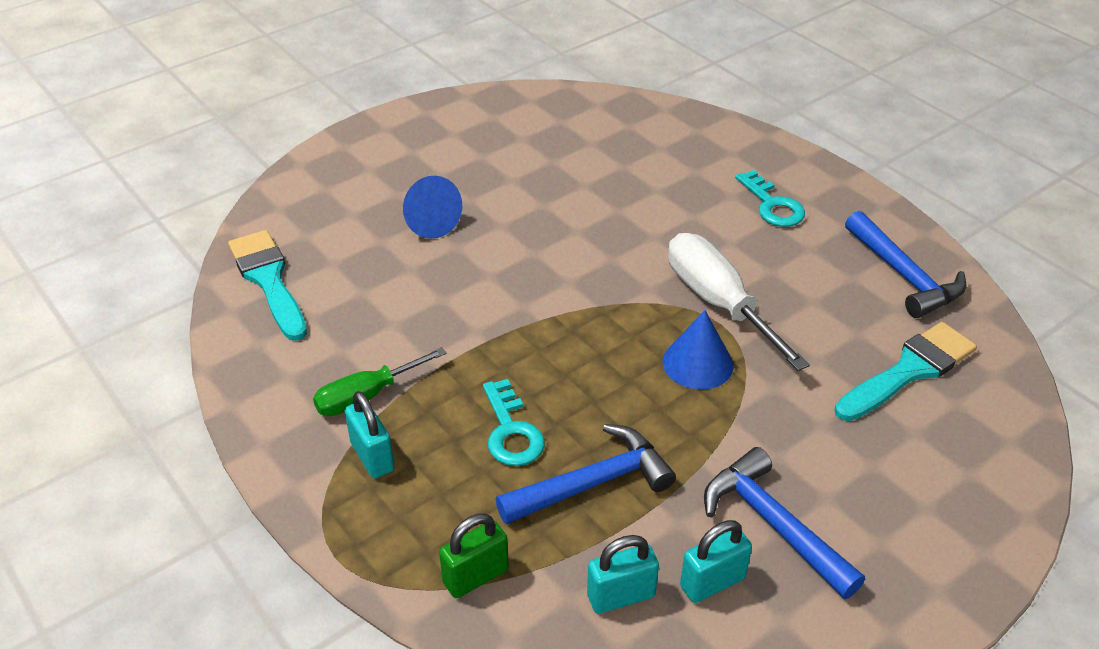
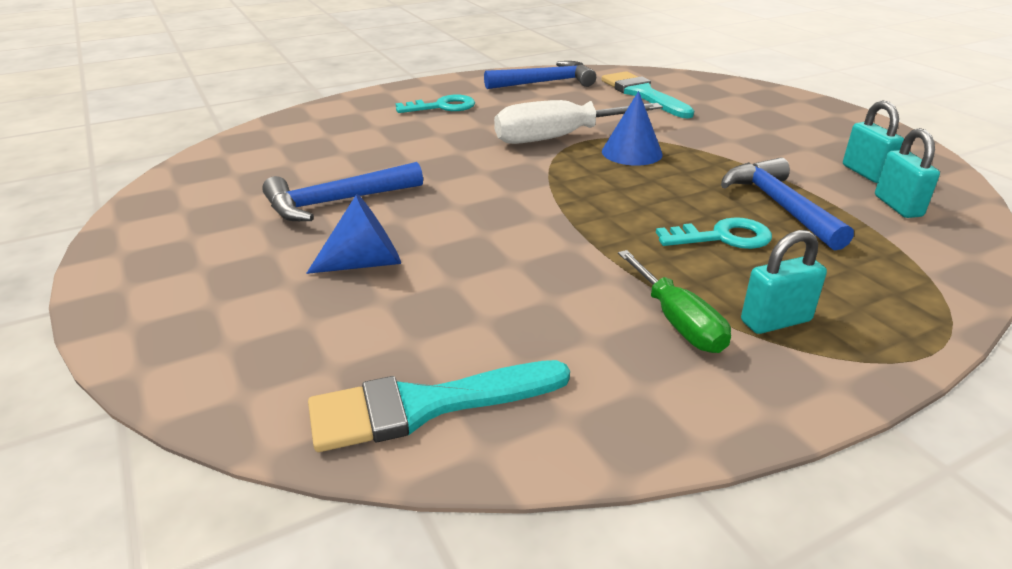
camera: 80 degrees left, 10 degrees down
(475, 576) = (913, 268): green padlock -> none
(773, 524) = (800, 148): blue hammer -> blue hammer (336, 202)

